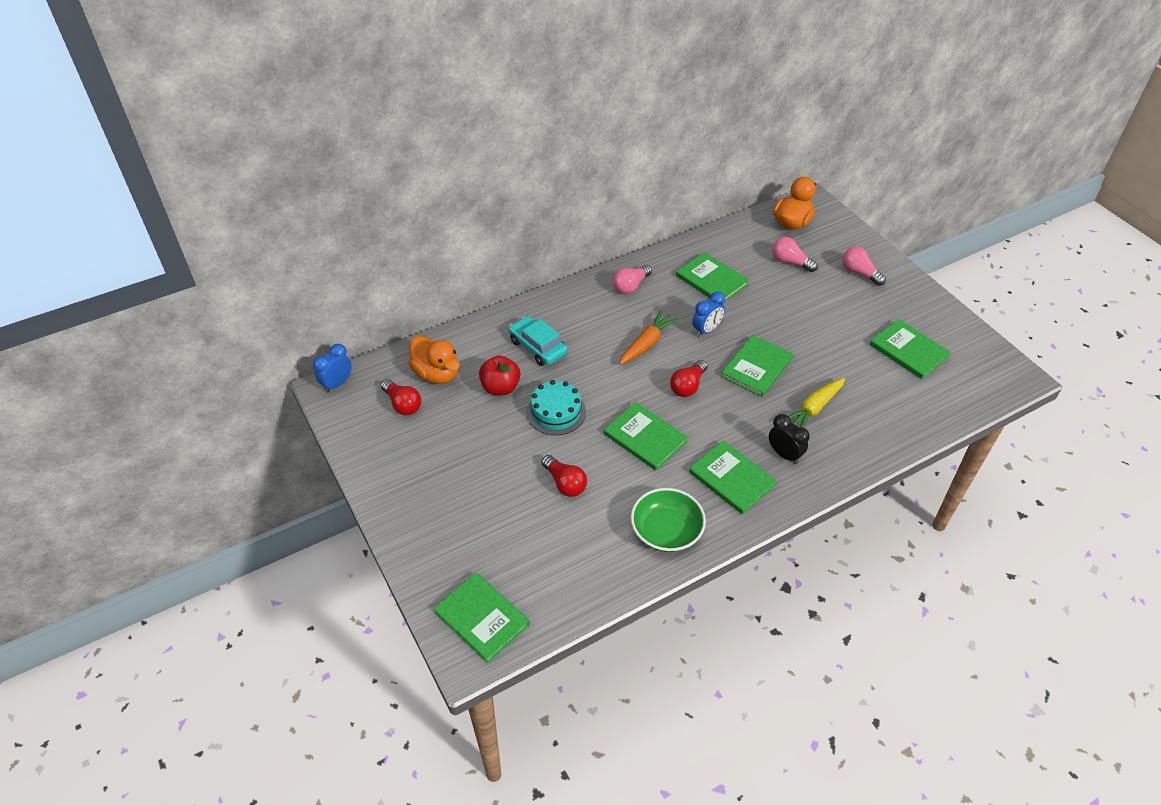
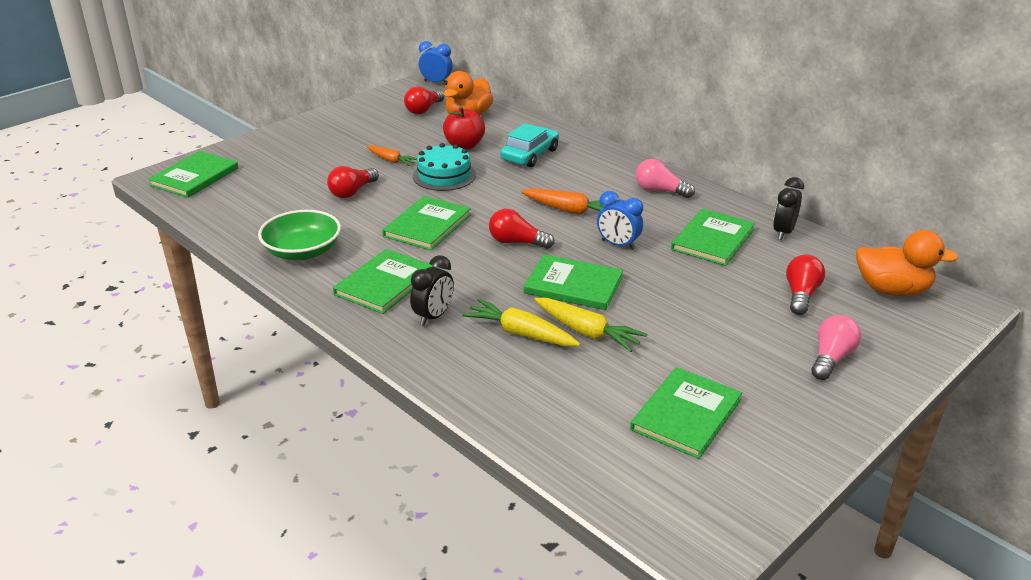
camera: 75 degrees right, 15 degrees down
(510, 446) = (391, 160): none -> orange carrot
(711, 244) = (783, 232): none -> black clock
(790, 262) = (801, 295): pink light bulb -> red light bulb
(817, 374) = (587, 332): none -> yellow carrot

